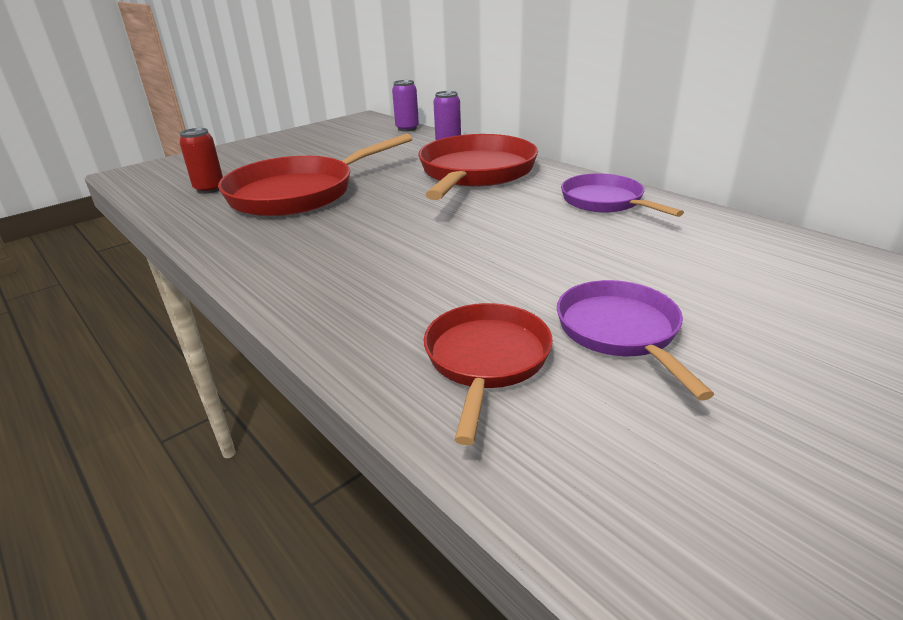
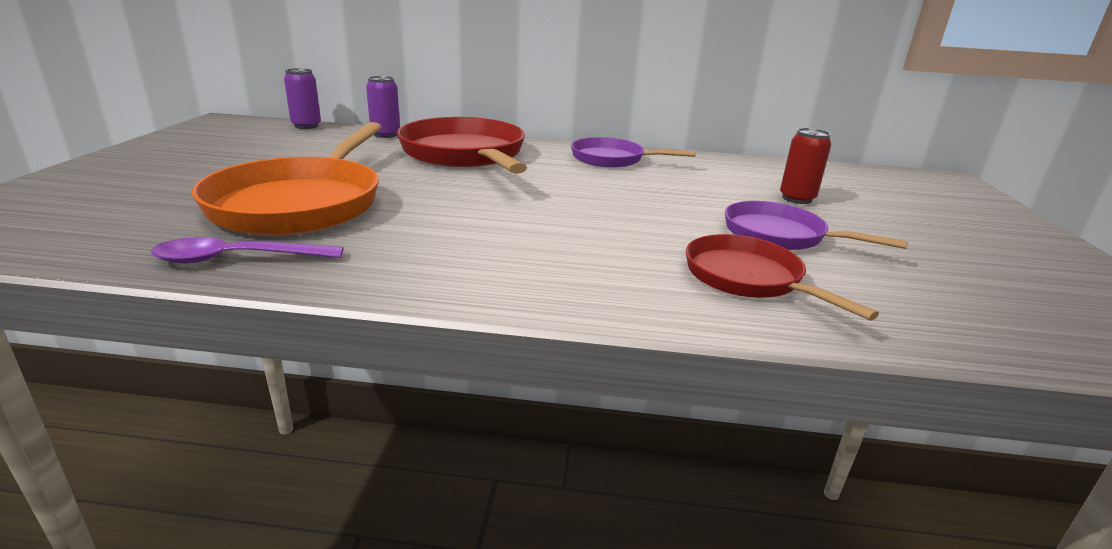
camera: 45 degrees left, 5 degrees down
(206, 224) = (236, 259): none -> purple spoon
(209, 189) = (145, 223): red can -> red can (797, 199)
(299, 193) = (301, 203): red pan -> orange pan

